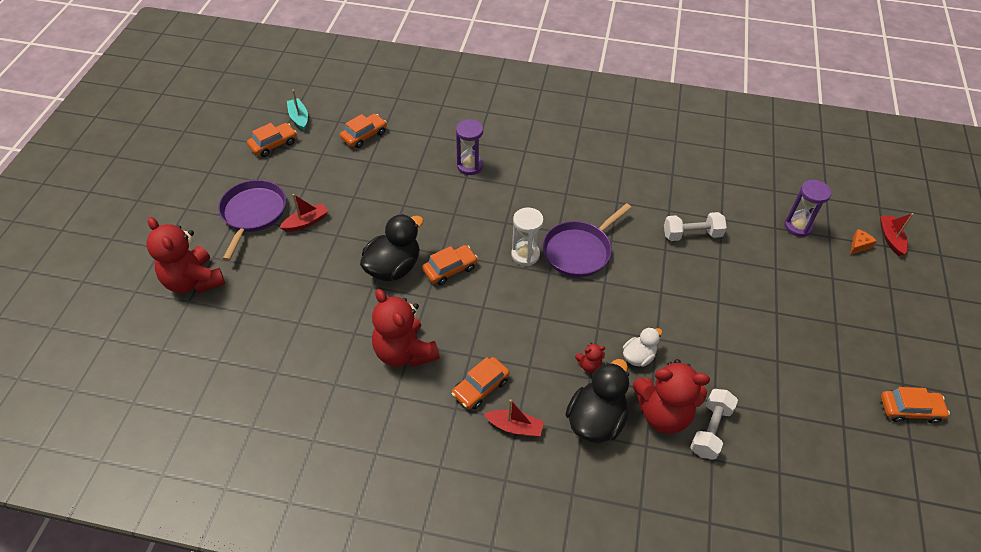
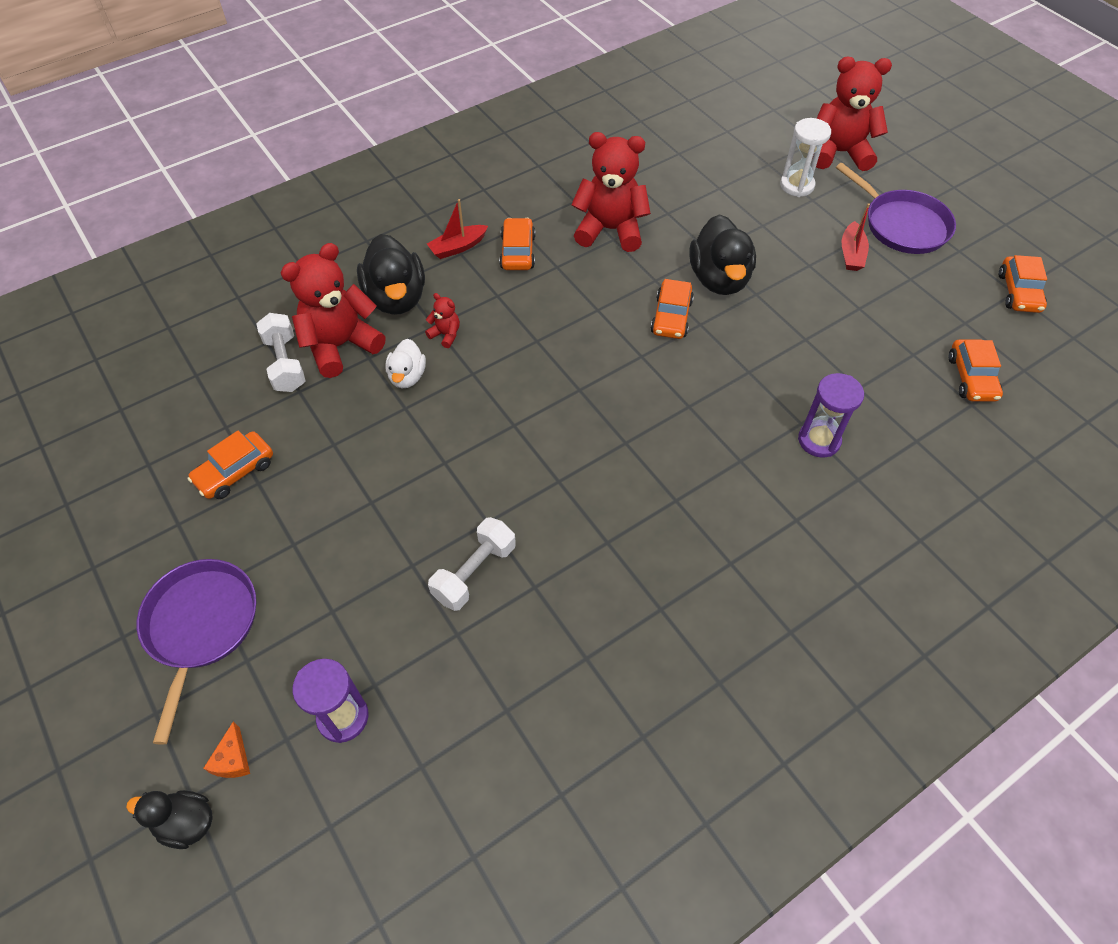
camera: 135 degrees right, 5 degrees up
(299, 118) = (1060, 339): turquoise boat -> none
(525, 255) = (624, 388): white hourglass -> white hourglass (797, 185)
(579, 251) = (577, 438): purple pan -> purple pan (201, 625)
(589, 365) = (445, 335): red teddy bear -> red teddy bear turned 90 degrees clockwise
(891, 239) = (186, 822): red boat -> black duck
(909, 409) = (75, 539): orange car -> orange car (235, 471)

